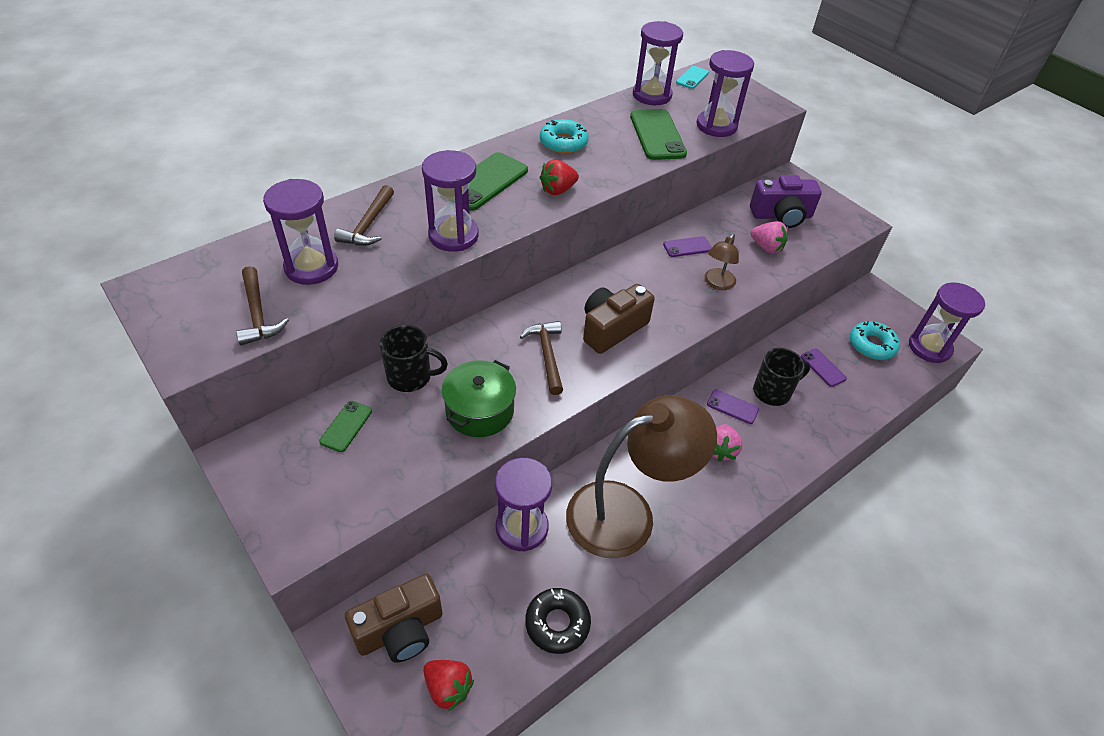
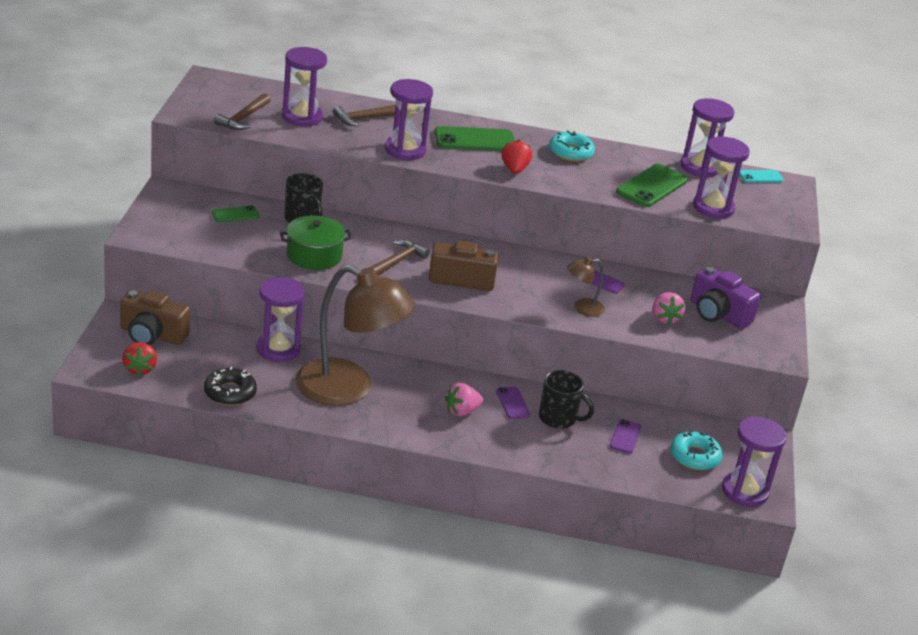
camera: 45 degrees right, 15 degrees down
(558, 190) = (514, 169): red strawberry -> red strawberry turned 75 degrees clockwise

